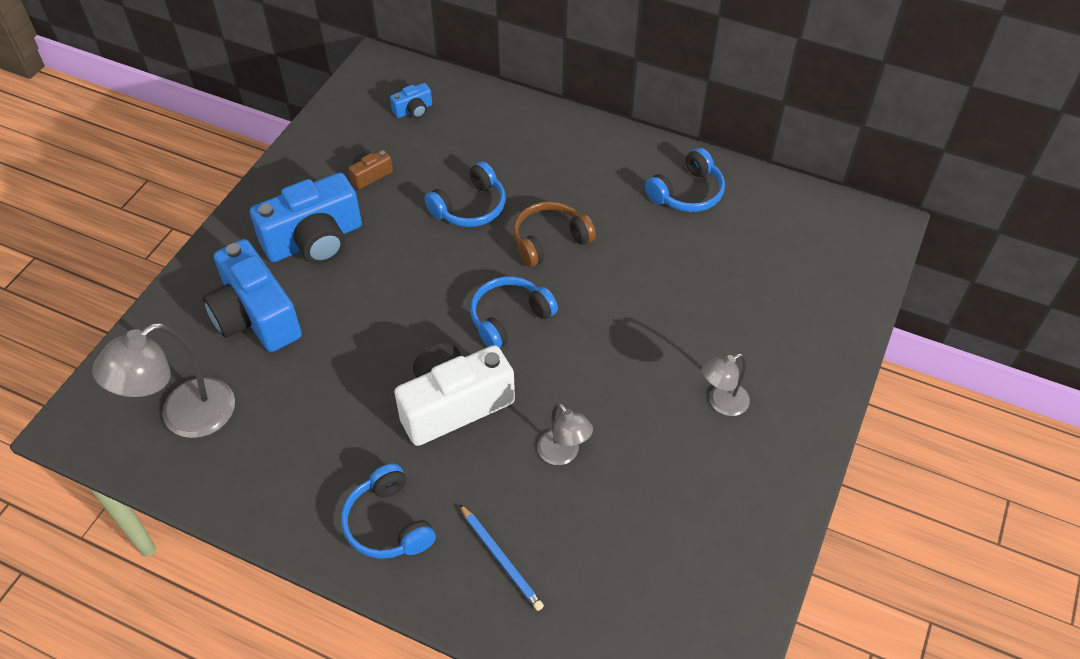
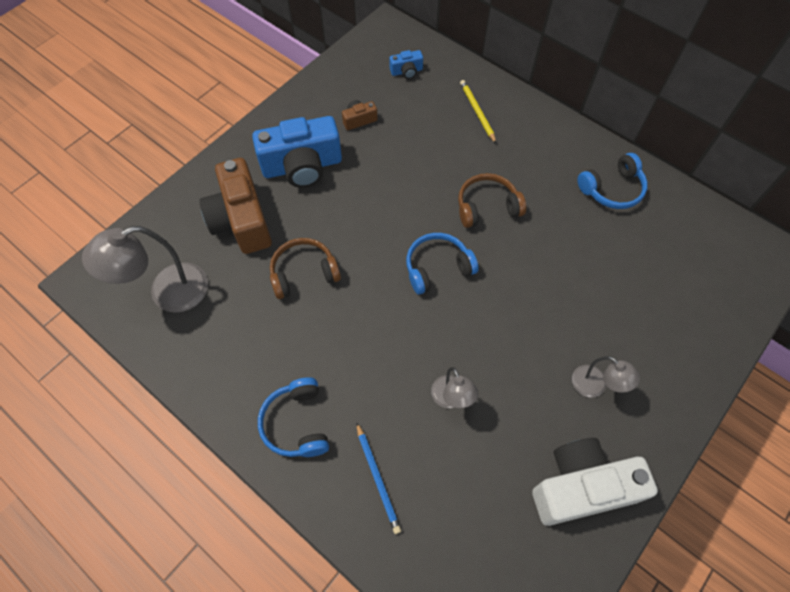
camera: 15 degrees right, 10 degrees up
(255, 316) = (241, 220): blue camera -> brown camera
(350, 358) = (304, 273): none -> brown headphones
(454, 404) = (374, 333): white camera -> white camera (581, 487)
(470, 207) = (430, 164): blue headphones -> none
(510, 139) = (477, 112): none -> yellow pencil
(722, 403) = (595, 386): grey lamp -> grey lamp turned 120 degrees counterclockwise

